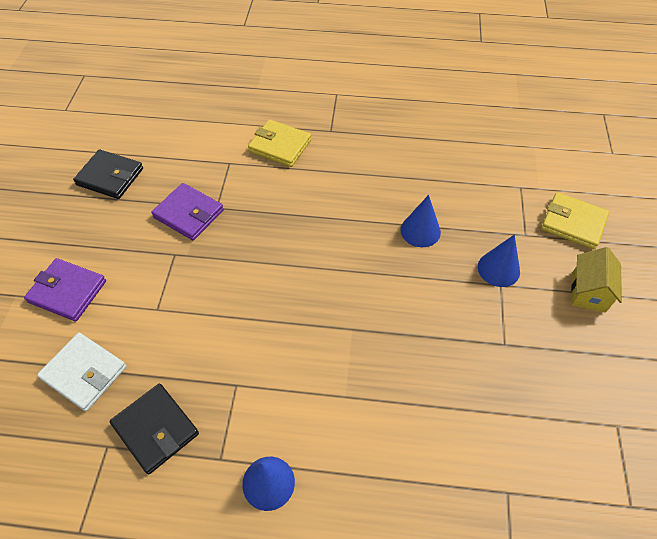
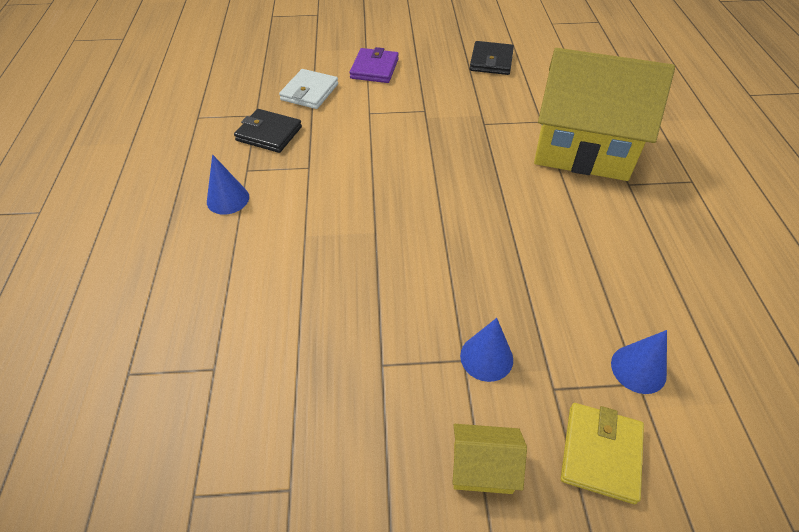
camera: 80 degrees right, 5 degrees down
(156, 429) = (269, 134): black wallet -> black wallet turned 75 degrees clockwise
(189, 214) = (470, 109): purple wallet -> none
(280, 146) = (583, 150): yellow wallet -> yellow house
(420, 231) = (516, 276): blue cone -> blue cone (638, 369)

